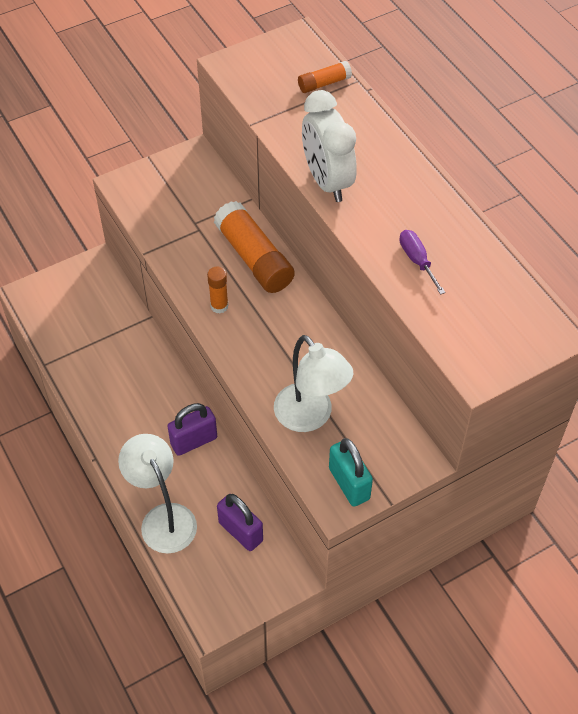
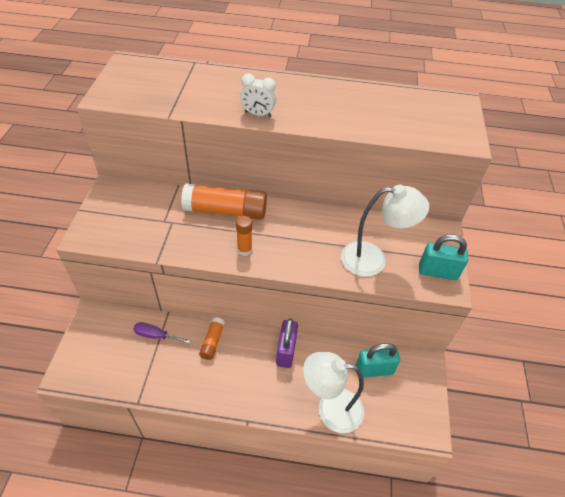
camera: 55 degrees left, 5 degrees down
(241, 531) = (374, 370): purple padlock -> turquoise padlock
(324, 83) = (178, 73): orange glue stick -> orange glue stick (212, 341)
(327, 181) = (258, 114): white clock -> white clock, size x0.55
(417, 260) = (360, 116): purple screwdriver -> purple screwdriver (156, 335)

